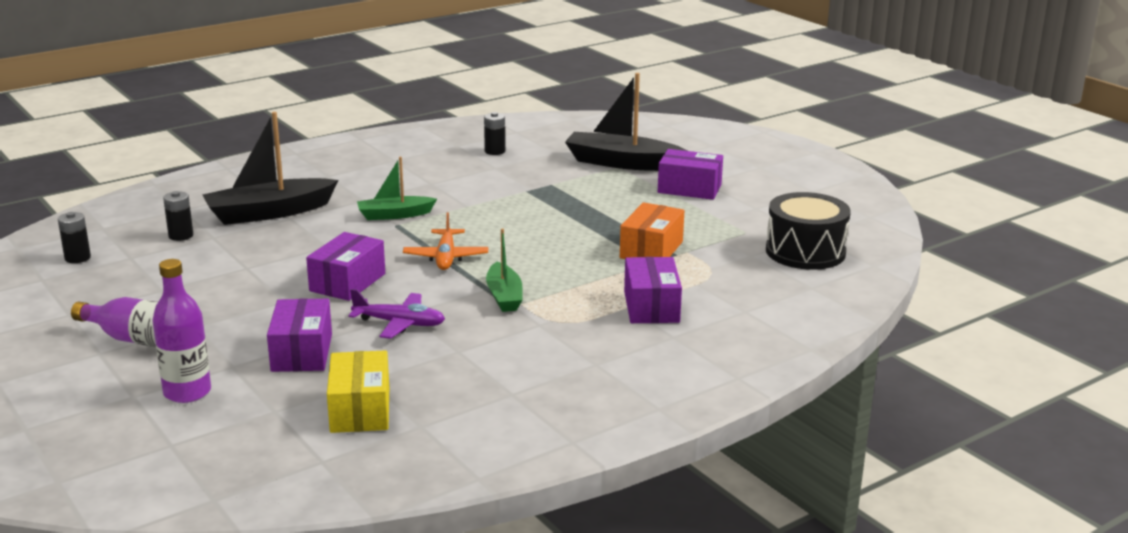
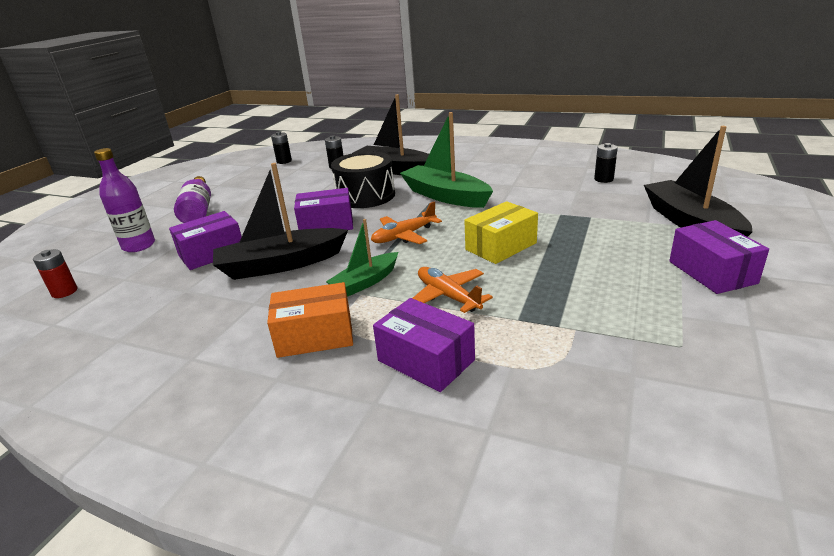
camera: 60 degrees right, 5 degrees up
(243, 450) = (64, 292): none -> red battery
(360, 410) = (135, 306): yellow box -> yellow box (501, 246)
(394, 215) = (445, 196): green boat -> green boat, size x1.69
(400, 323) = (281, 264): purple plane -> black boat
(581, 274) = (447, 296): none -> orange plane
(651, 250) = (546, 309): orange box -> orange box (315, 336)
(651, 307) = (426, 360): purple box -> purple box turned 75 degrees clockwise
(805, 252) = (711, 413): black drum -> black drum (365, 196)

